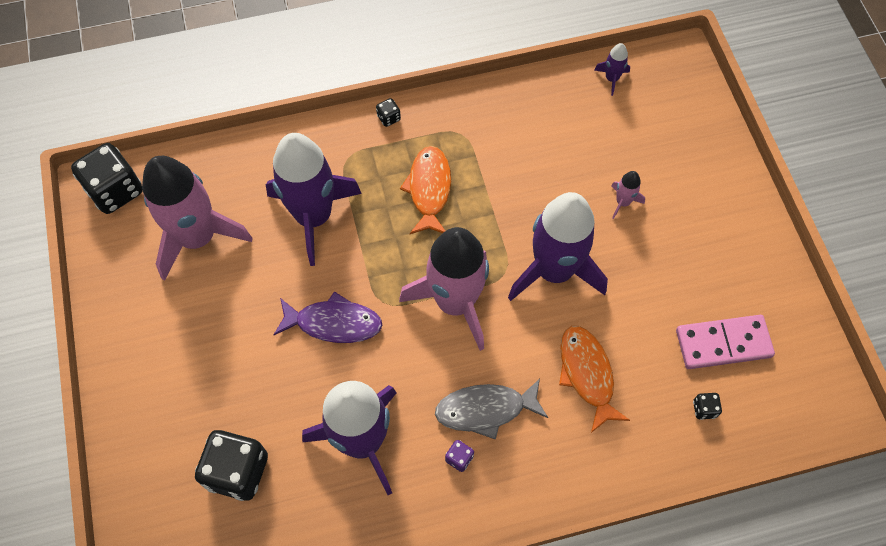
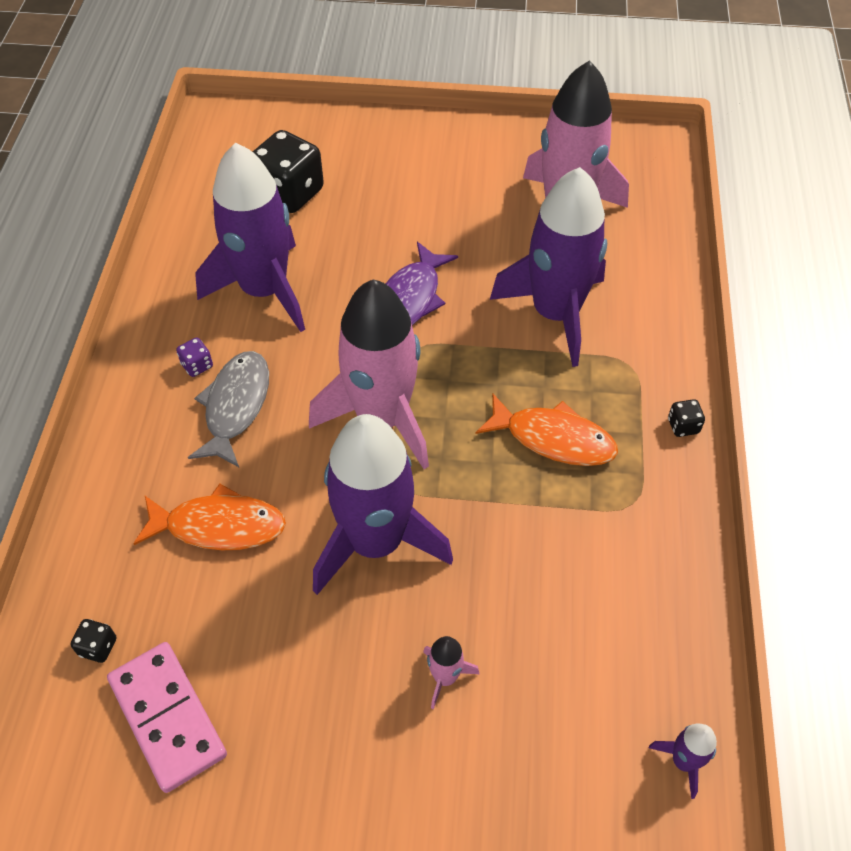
camera: 110 degrees right, 10 degrees down
(115, 191) = (649, 159): black dice -> none
(723, 343) = (167, 717): pink domino -> pink domino turned 45 degrees counterclockwise

